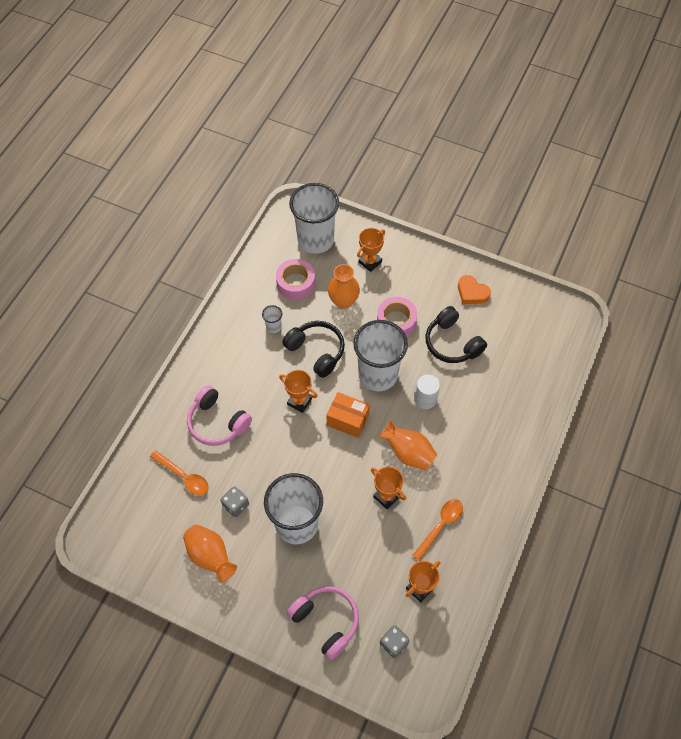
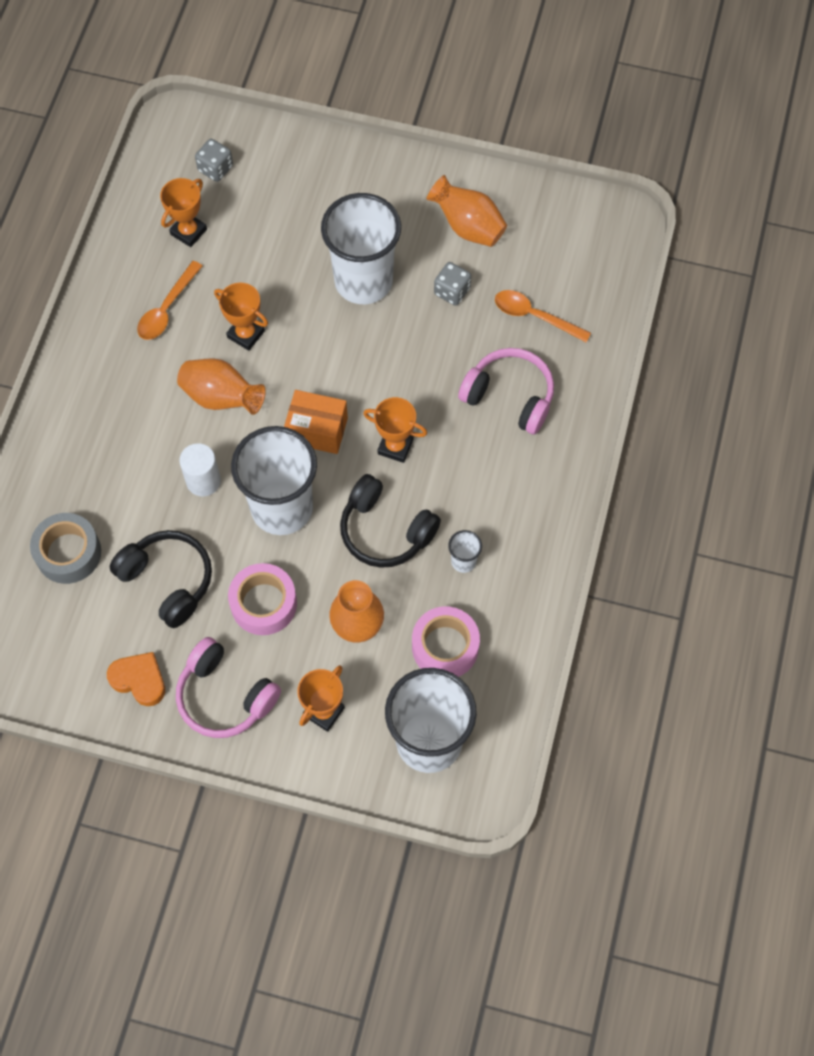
camera: 170 degrees right, 5 degrees up
(326, 621) = (303, 179): pink headphones -> pink headphones (225, 696)
(512, 368) = (68, 553): none -> grey tape

